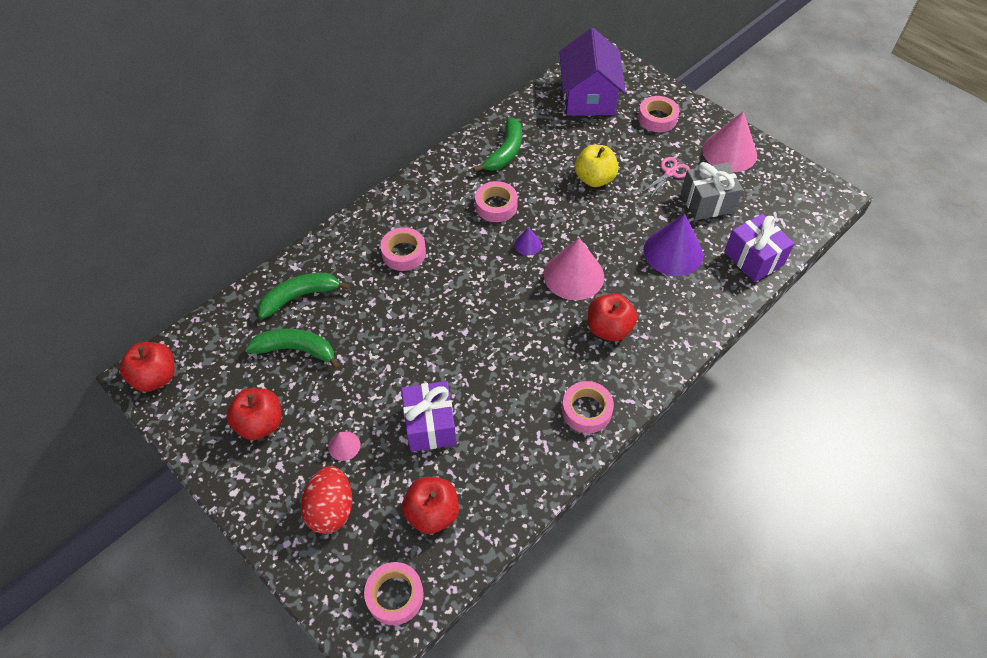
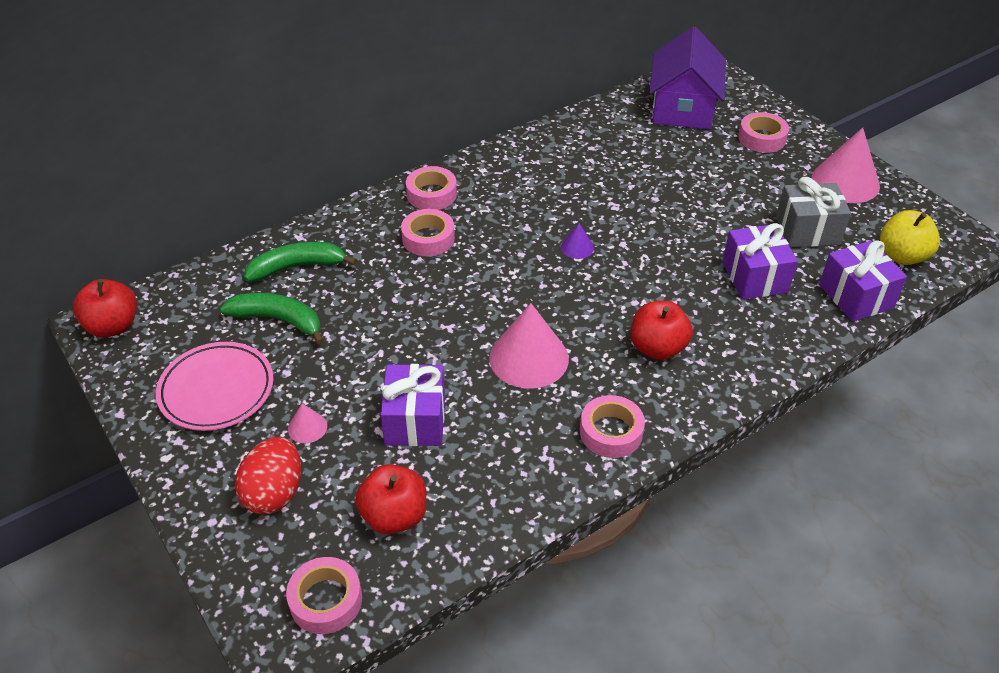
camera: 10 degrees right, 10 degrees down
(260, 423) = (216, 390): red apple -> pink plate
(496, 206) = (548, 204): pink tape -> pink tape (431, 194)
(505, 152) = (571, 152): green banana -> none
(574, 275) = (626, 286): pink cone -> pink cone (529, 358)
(594, 179) = (672, 190): yellow apple -> yellow apple (902, 256)
(670, 172) = (766, 194): pink scissors -> none
(673, 252) = (754, 277): purple cone -> purple gift

